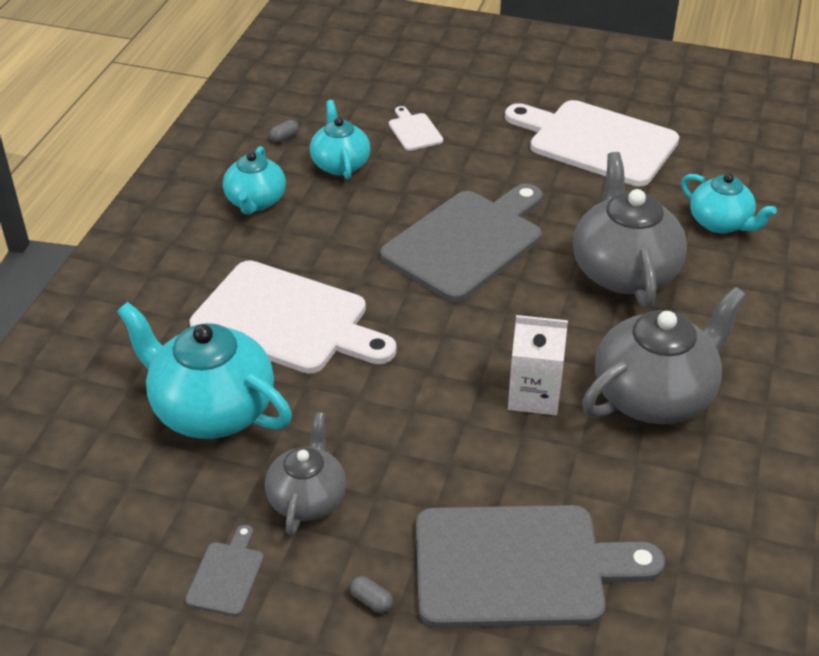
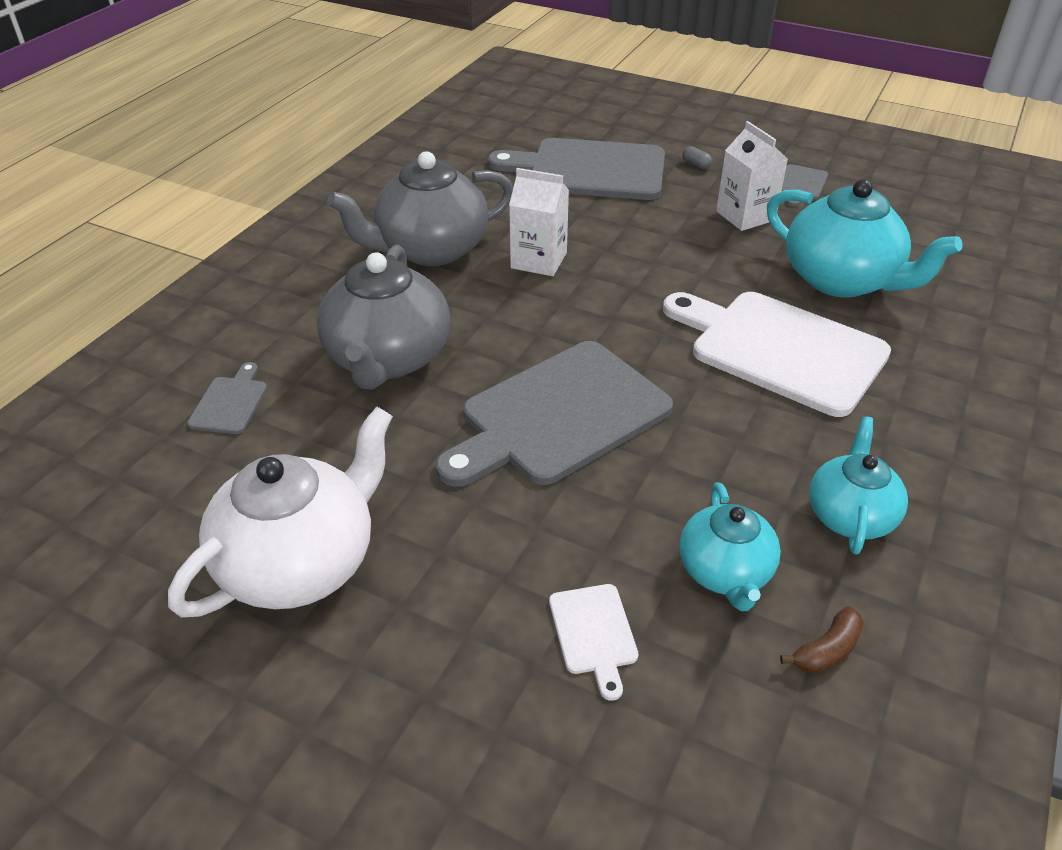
camera: 170 degrees left, 0 degrees up
(284, 137) = (826, 650): grey capsule -> brown banana
(307, 498) = (745, 216): grey teapot -> white carton
(597, 142) = (300, 562): white cutting board -> white teapot
(720, 223) = (230, 403): turquoise teapot -> grey cutting board

